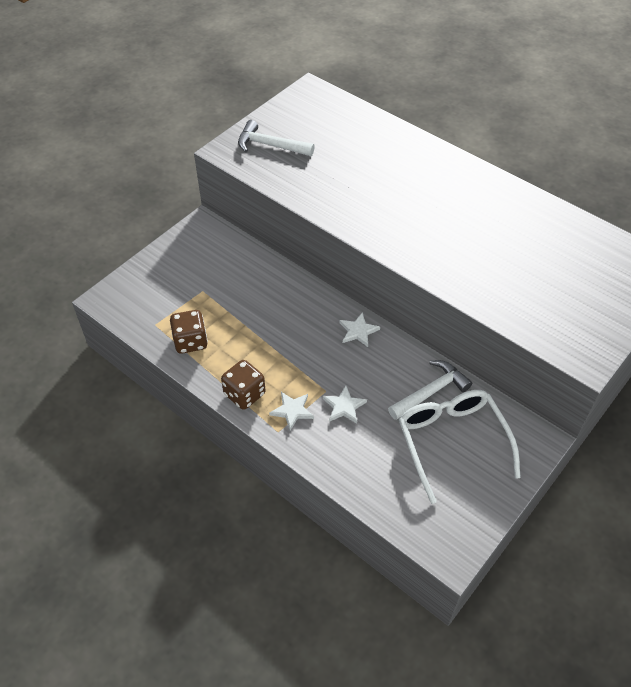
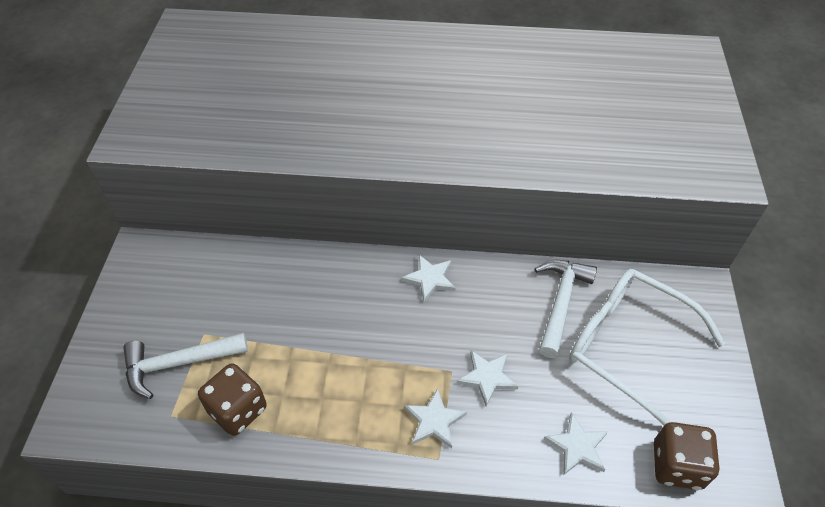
camera: 35 degrees left, 0 degrees up
(244, 394) = (360, 437): brown dice -> brown dice (677, 465)
(270, 145) = (185, 108): white hammer -> white hammer (178, 363)
(364, 475) = (577, 446): none -> white star

